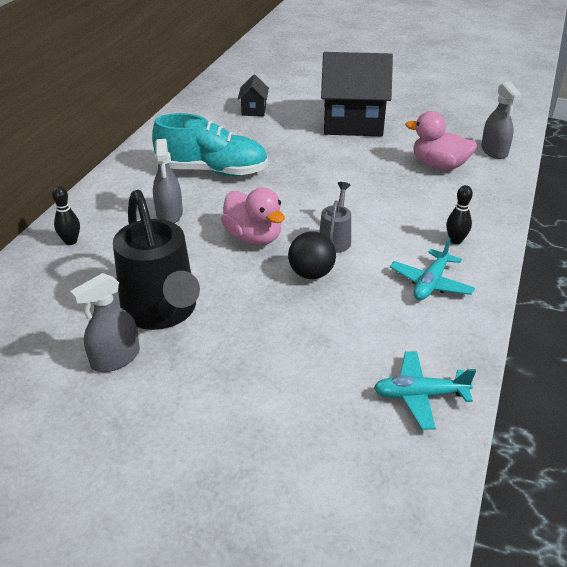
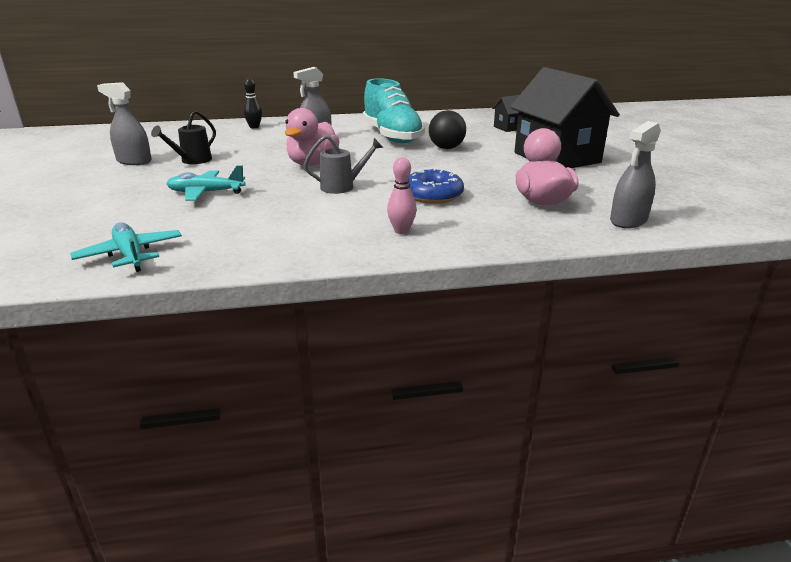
camera: 60 degrees right, 10 degrees down
(162, 312) = (192, 161): black watering can -> black watering can, size x0.49
(311, 274) = (280, 188): black ball -> black ball (446, 148)
(392, 203) = (433, 195): none -> blue donut
(430, 283) = (310, 232): turquoise plane -> turquoise plane (206, 193)
(455, 240) = (401, 231): black bowling pin -> pink bowling pin

